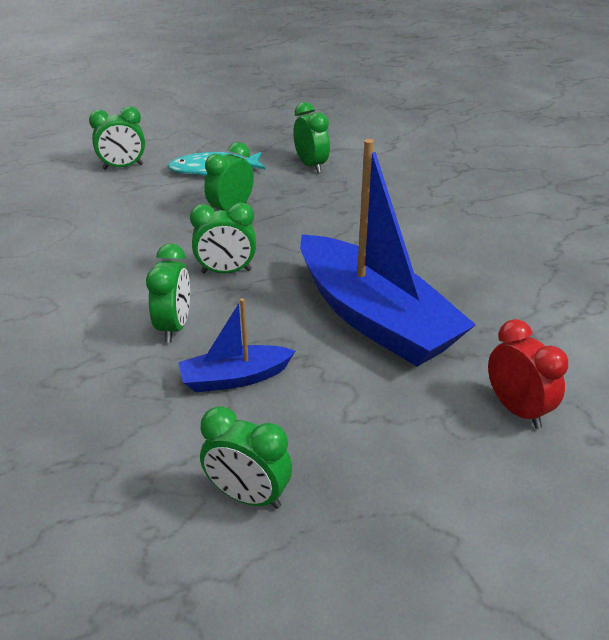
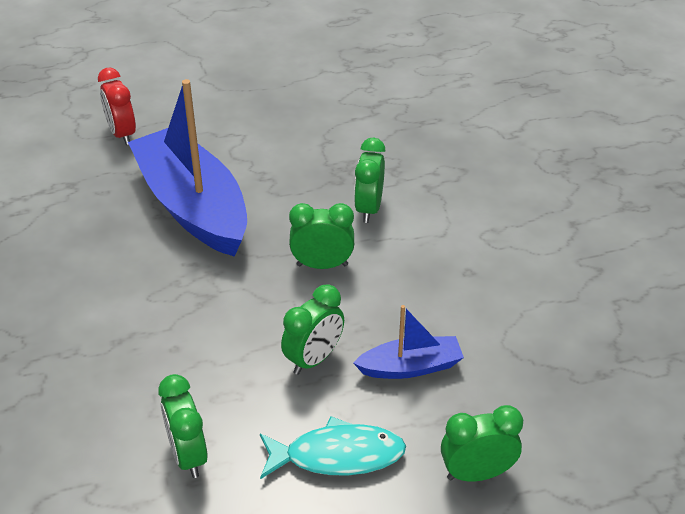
camera: 175 degrees left, 5 degrees up
(235, 378) = (318, 165): blue boat -> blue boat (410, 367)
(248, 496) = (313, 100): green clock -> none

